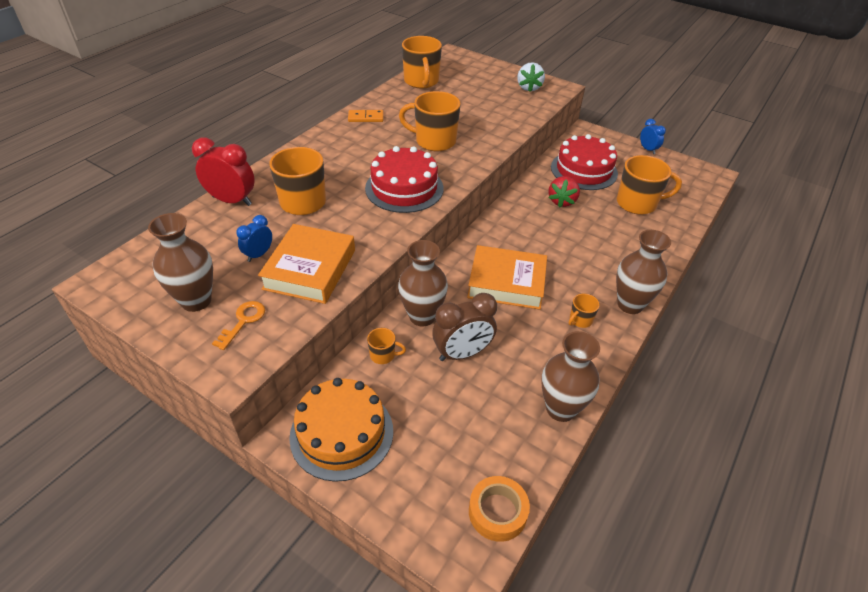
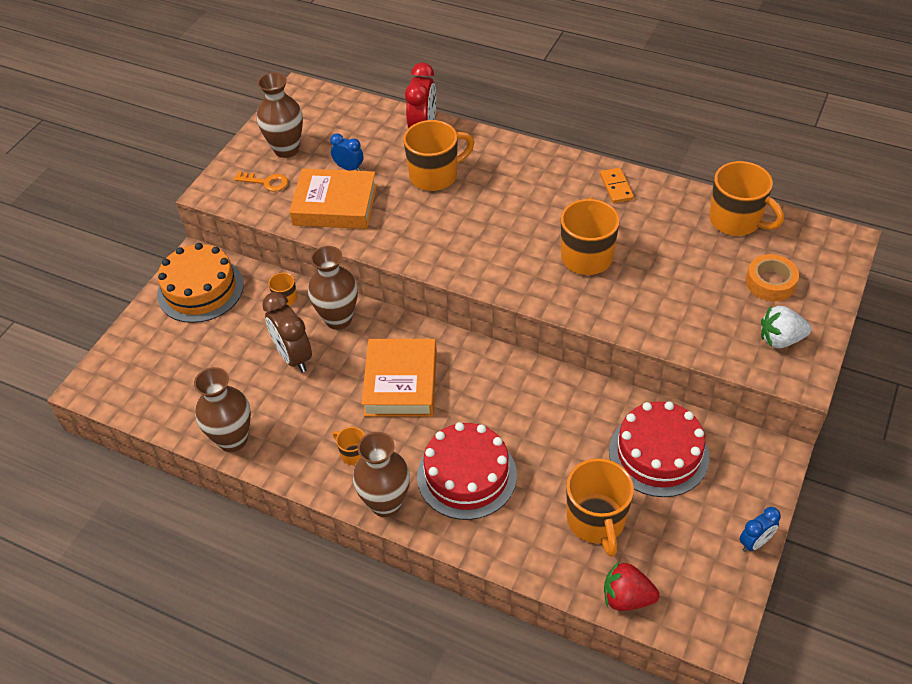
camera: 85 degrees right, 5 degrees up
(404, 188) = (479, 246): red cake -> red cake (466, 475)
(421, 81) = (736, 221): orange mug -> orange mug turned 120 degrees counterclockwise
(497, 512) = (129, 400): orange tape -> orange tape (770, 283)
(562, 201) = (572, 429): red strawberry -> red strawberry (626, 598)

